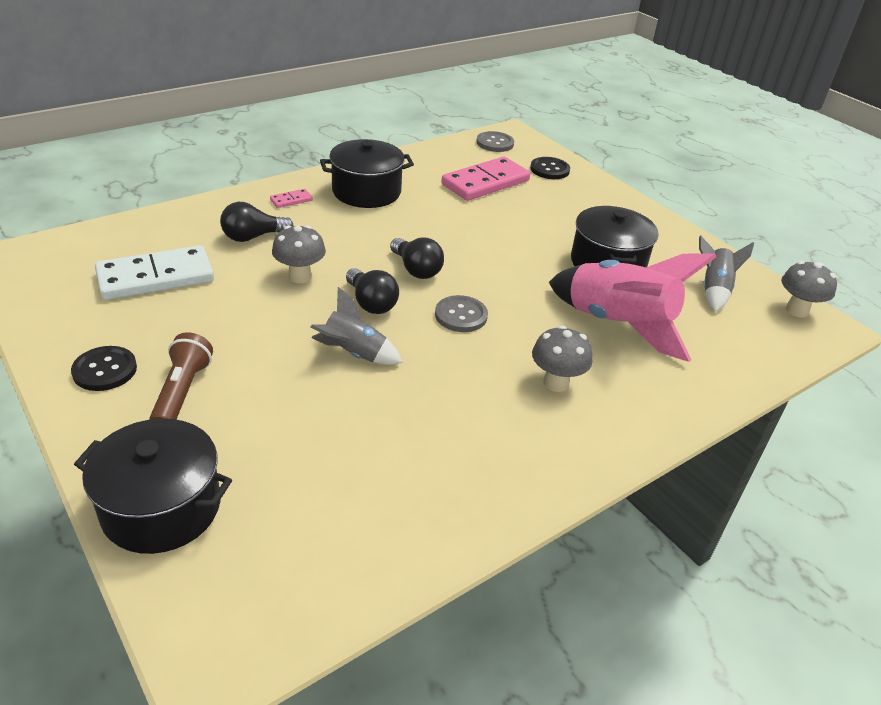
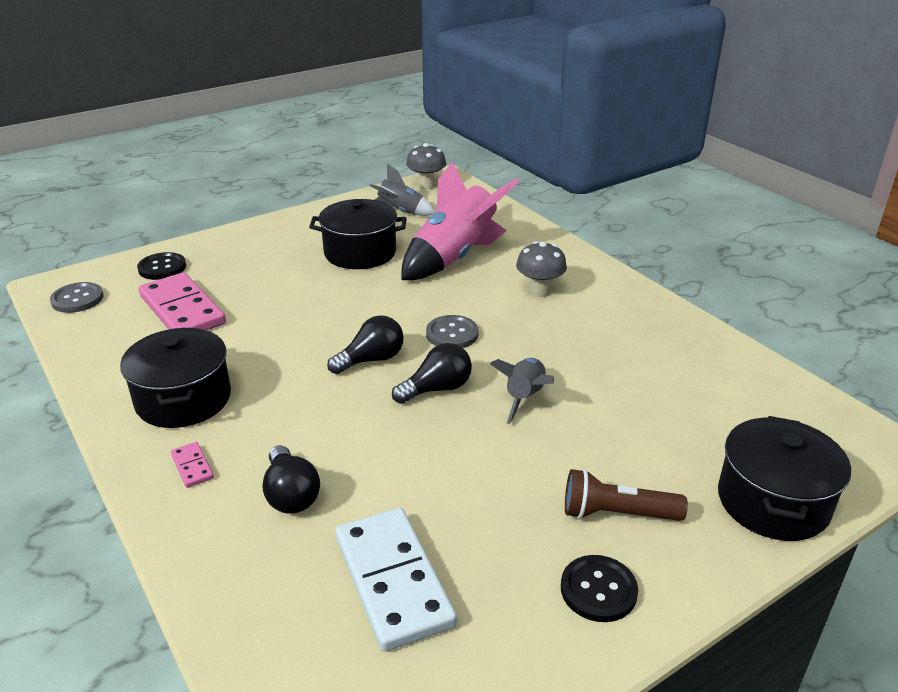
camera: 85 degrees left, 5 degrees down
(300, 276) = (387, 444): grey mushroom -> none

